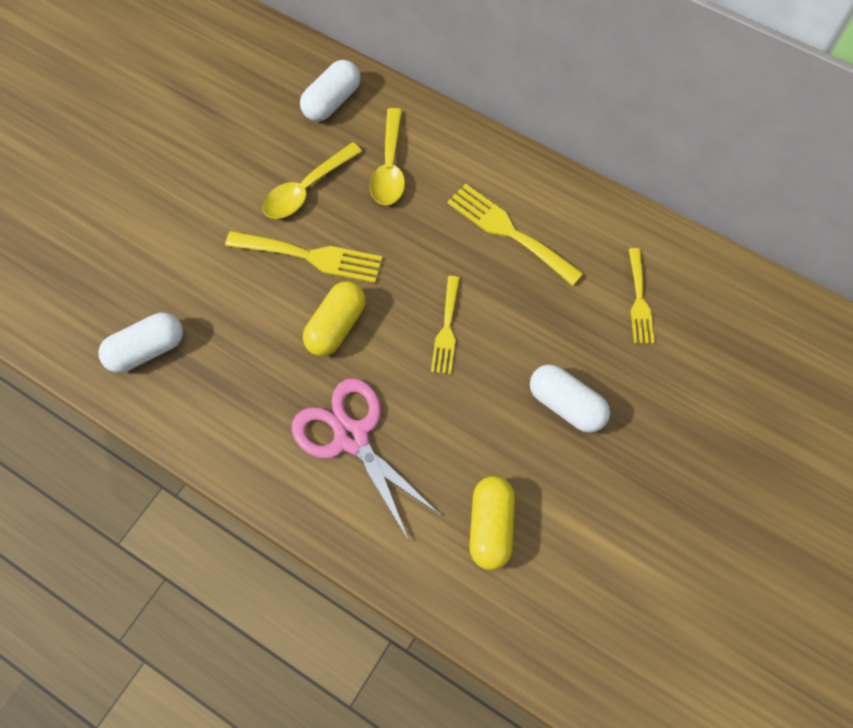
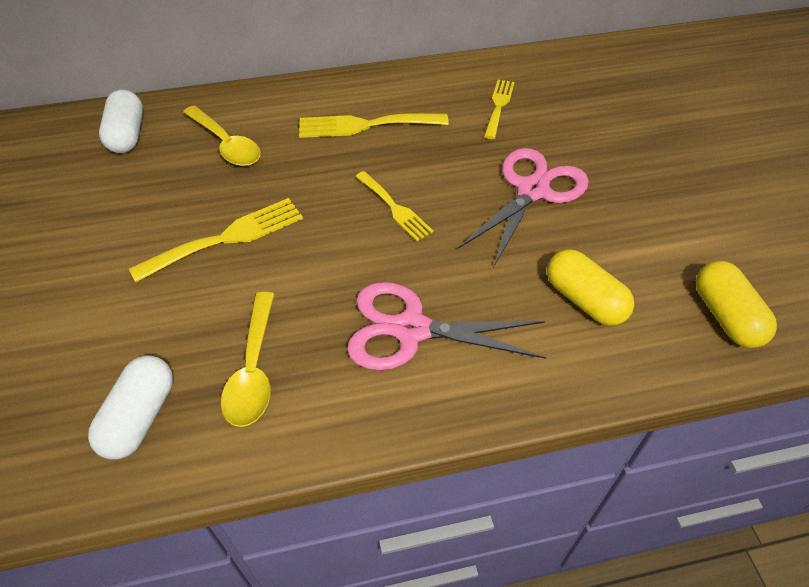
camera: 45 degrees left, 15 degrees down
(307, 189) = (169, 199): yellow spoon -> yellow spoon (253, 369)
(336, 326) = (305, 267): yellow capsule -> yellow capsule (726, 316)
(566, 405) = (532, 191): white capsule -> pink scissors
(639, 301) = (498, 106): yellow fork -> yellow fork turned 120 degrees counterclockwise

